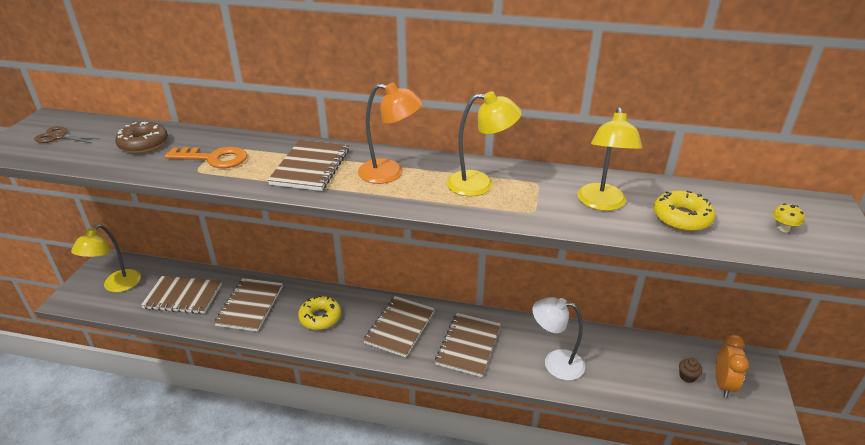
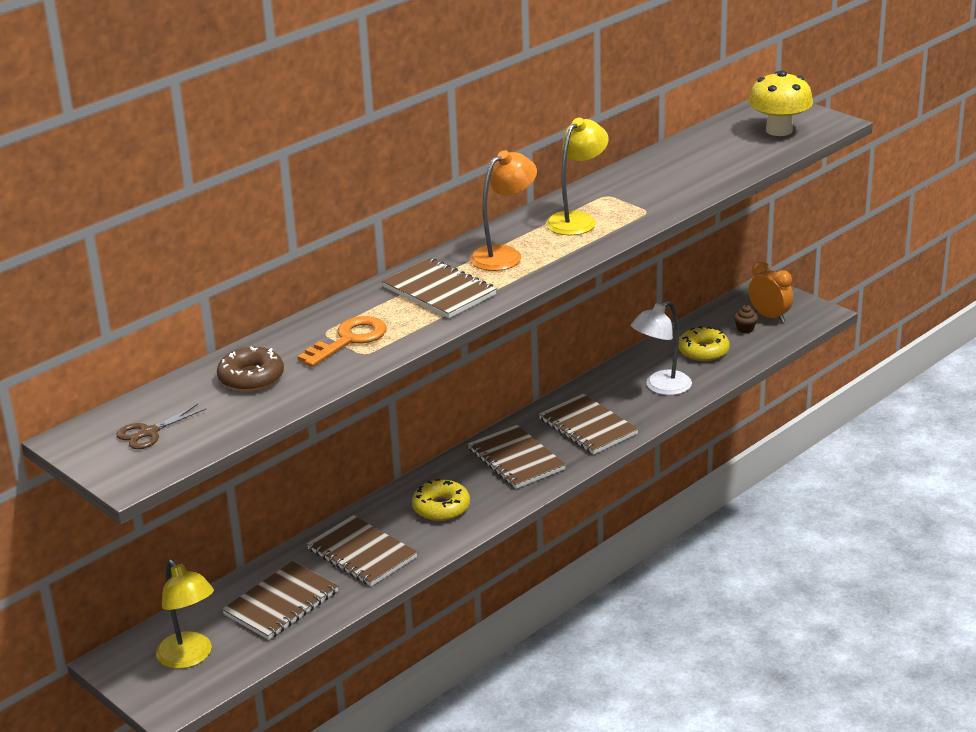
camera: 55 degrees left, 5 degrees down
(601, 204) = (670, 181): yellow lamp -> none
(681, 218) = (725, 159): yellow donut -> yellow donut (703, 351)
(783, 228) = (779, 130): yellow mushroom -> yellow mushroom, size x2.48

